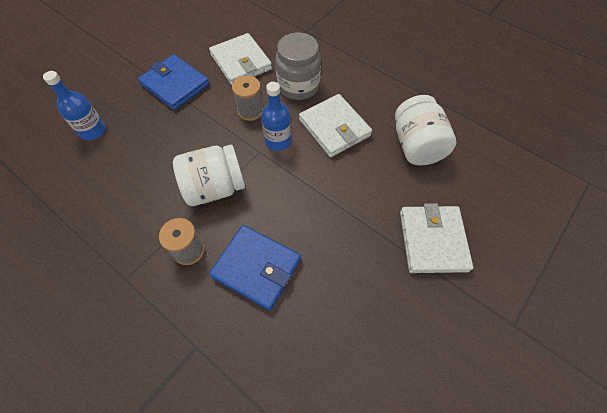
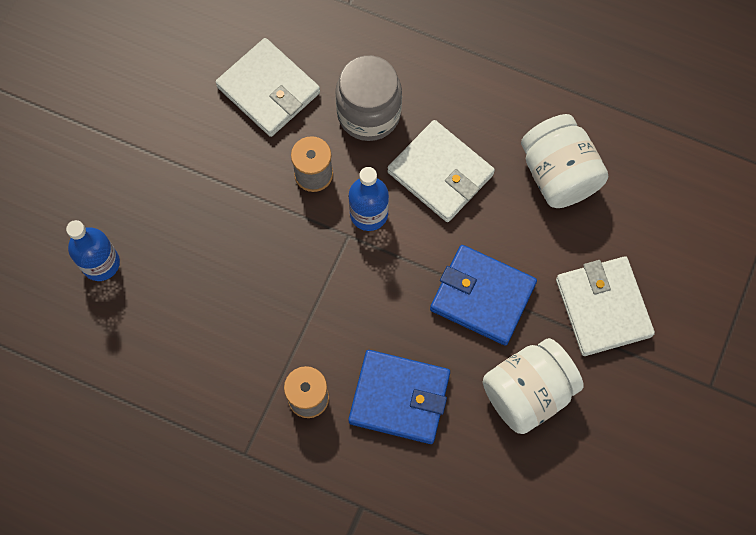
camera: 15 degrees left, 10 degrees up
(175, 85) = (185, 156): blue wallet -> blue wallet (482, 296)
(215, 187) = (308, 306): white jar -> white jar (527, 392)

